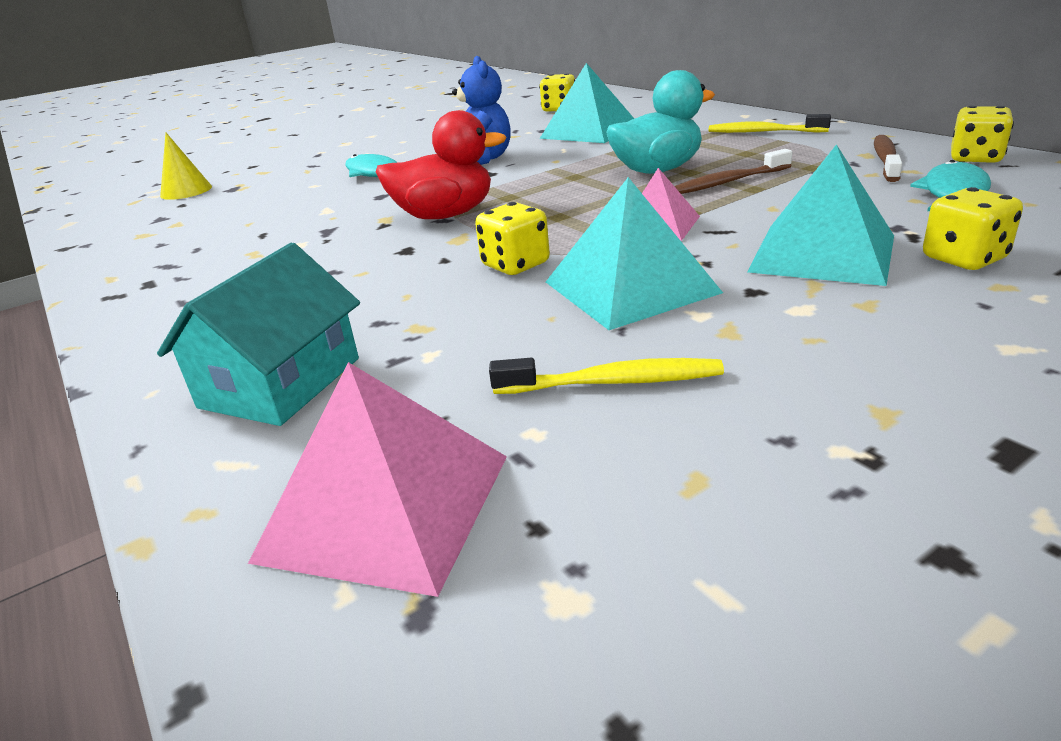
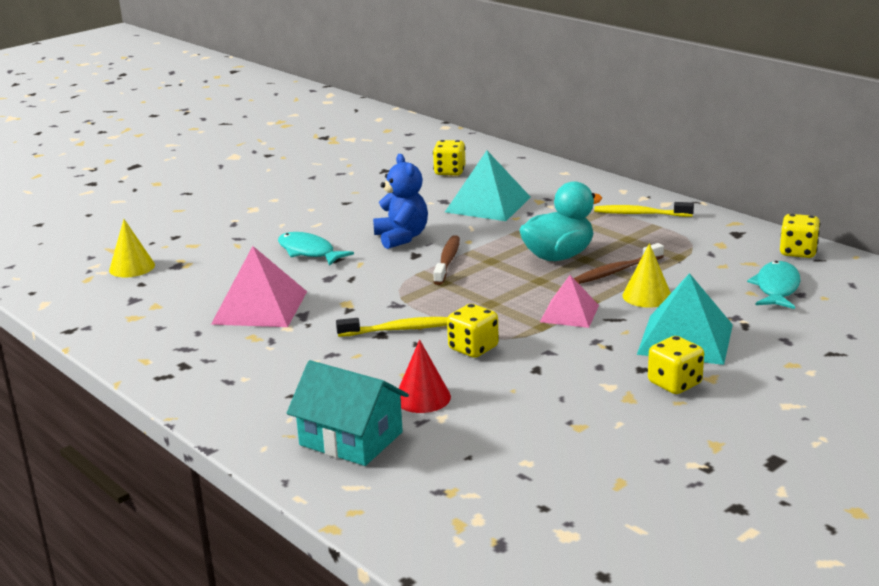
camera: 10 degrees left, 5 degrees down
(280, 383) = (351, 439): turquoise house -> turquoise house turned 75 degrees counterclockwise
(385, 506) = (459, 502): pink pyramid -> pink pyramid (259, 307)
(416, 326) = (422, 397): none -> red cone
(445, 215) = (397, 301): red duck -> none
(613, 382) = (564, 432): yellow toothbrush -> yellow toothbrush (399, 329)
(630, 287) = (560, 366): turquoise pyramid -> none
(767, 206) = (647, 296): none -> yellow cone
(885, 160) = (734, 251): brown toothbrush -> brown toothbrush (447, 261)
(964, 259) = (773, 344): yellow dice -> yellow dice (674, 383)

